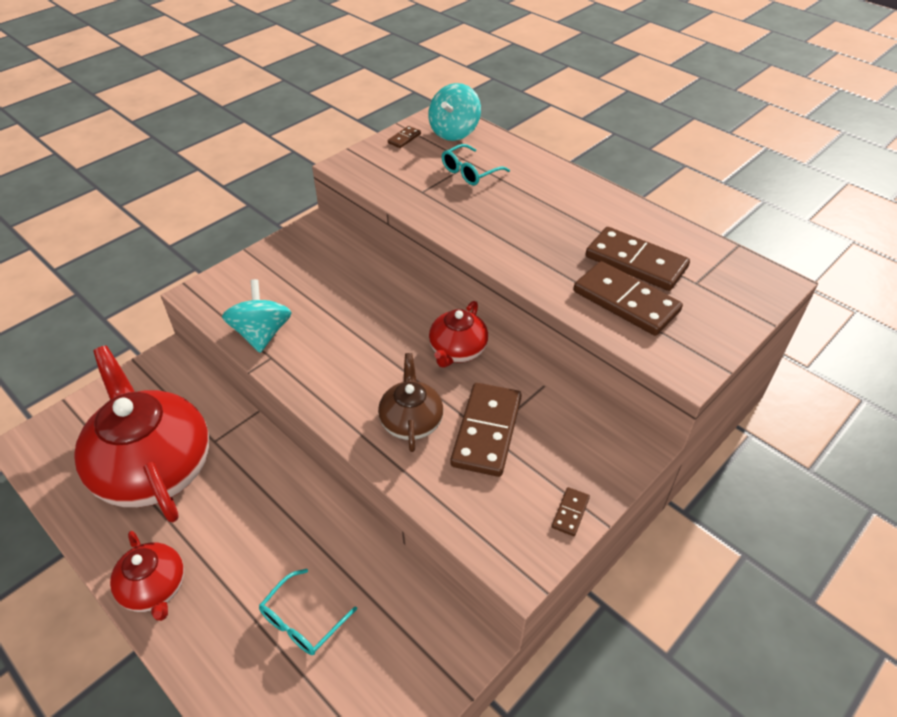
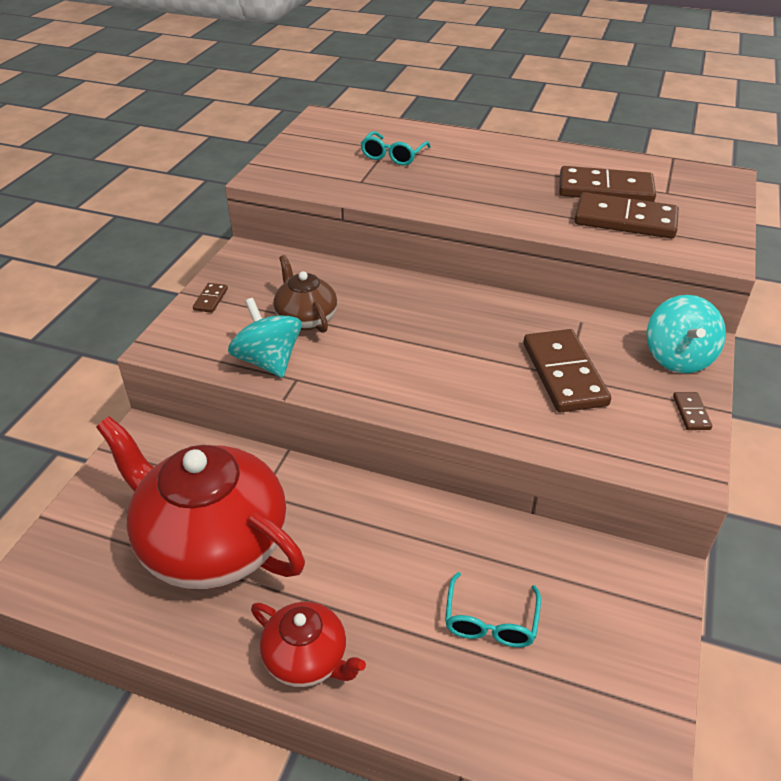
camera: 25 degrees left, 5 degrees down
(404, 138) = (302, 143): brown domino -> brown domino (210, 299)
(411, 421) = (488, 388): brown teapot -> brown teapot (306, 318)
(454, 132) = (347, 128): turquoise spinning top -> turquoise spinning top (678, 358)
(457, 351) = (480, 317): red teapot -> none

